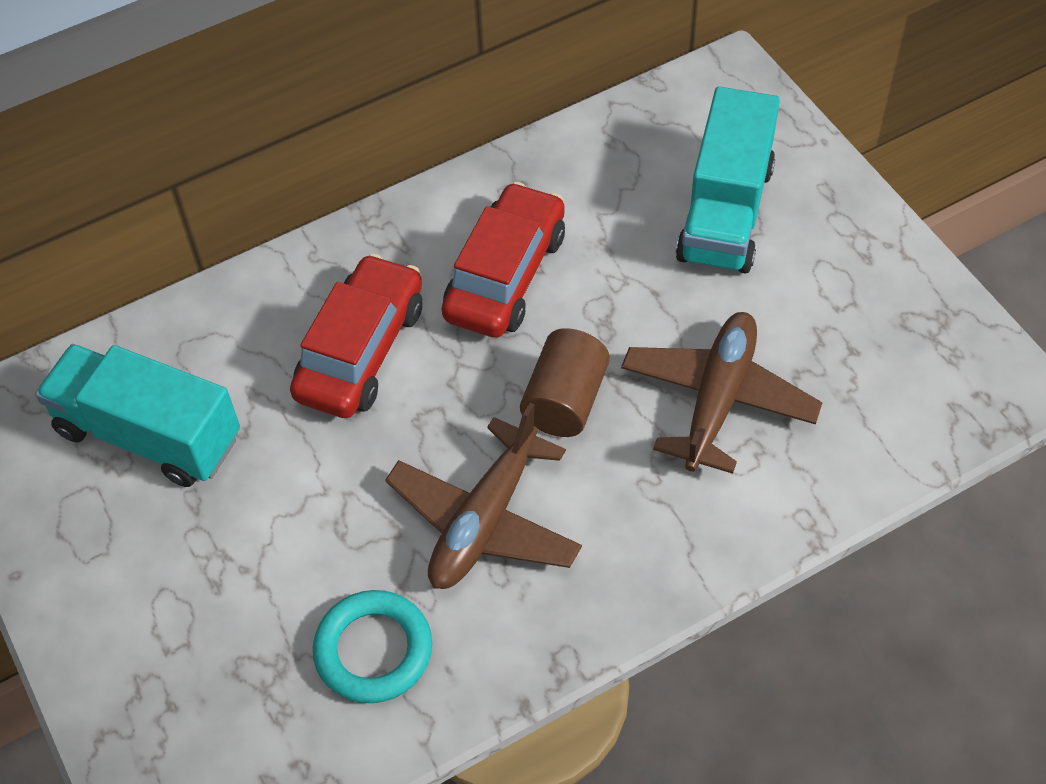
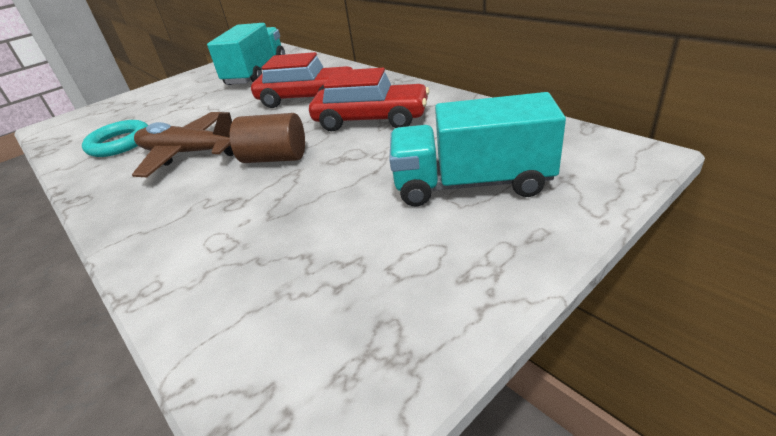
camera: 80 degrees right, 20 degrees down
(718, 400) = (276, 217): brown plane -> none

